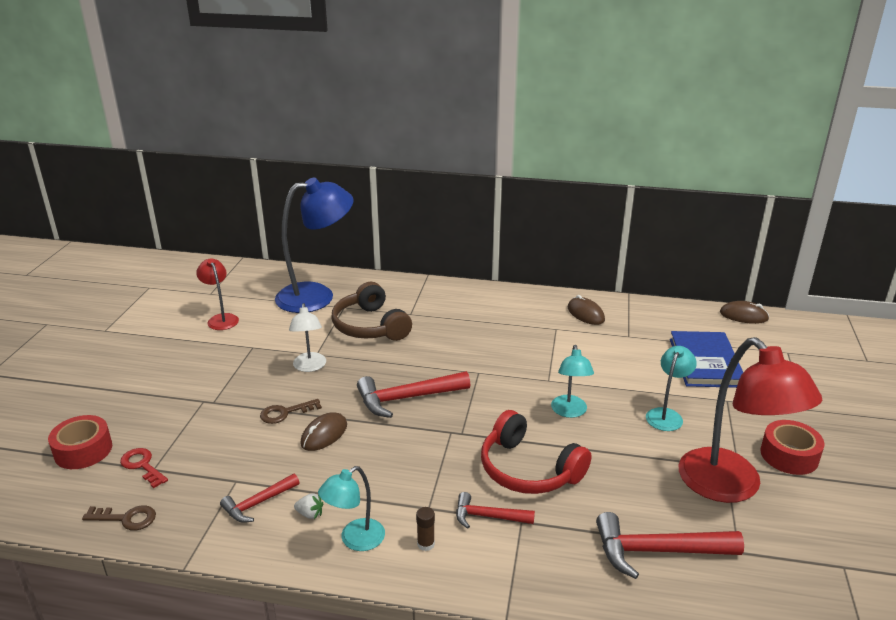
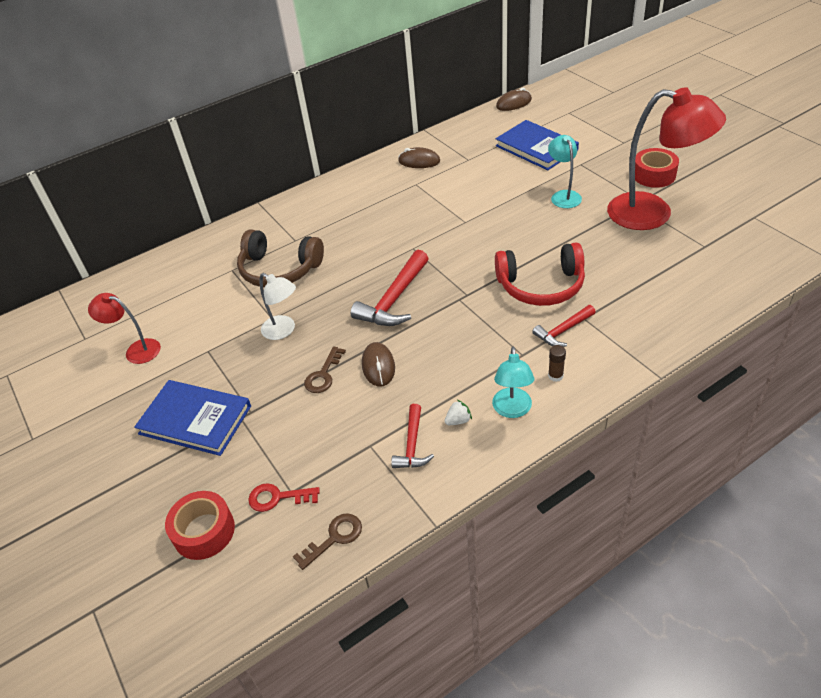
camera: 40 degrees left, 15 degrees up
(181, 383) = (195, 420): none -> blue book
(317, 296) = (192, 276): blue lamp -> none
(569, 412) = (509, 233): turquoise lamp -> none
(657, 551) = (671, 277): red hammer -> none

